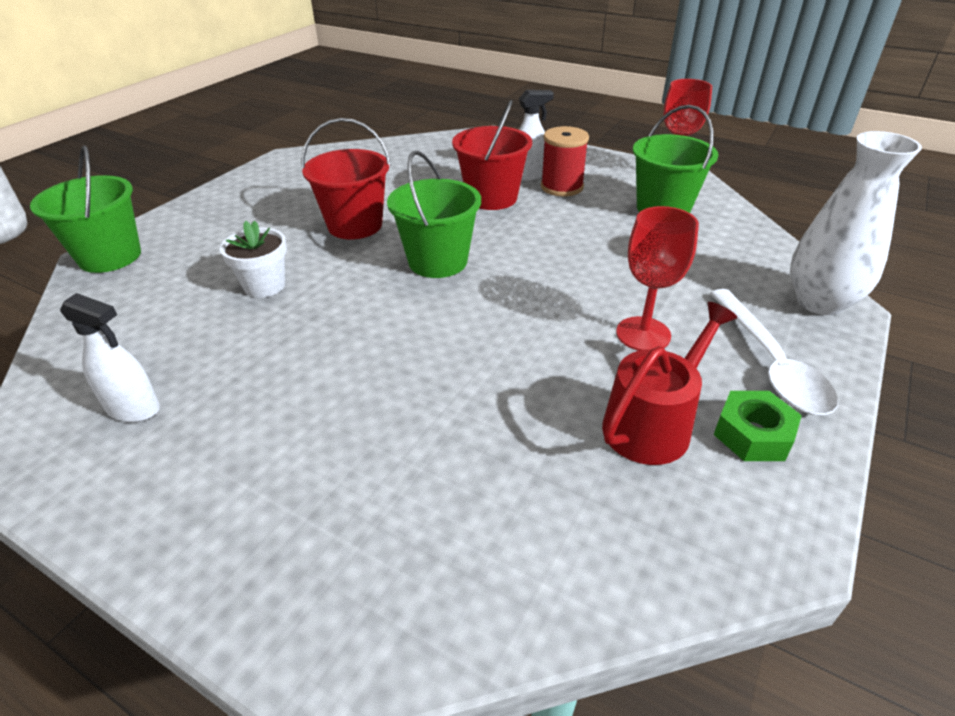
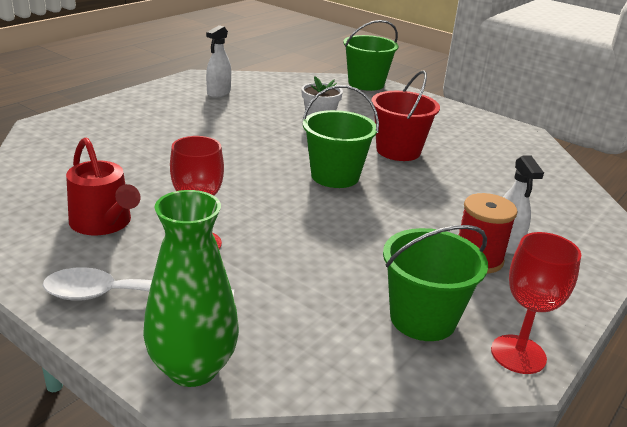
camera: 95 degrees right, 10 degrees down
(491, 198) = (449, 214): red bucket -> none
(753, 434) = (63, 259): green nut -> none
(819, 302) = (192, 368): white vase -> green vase

